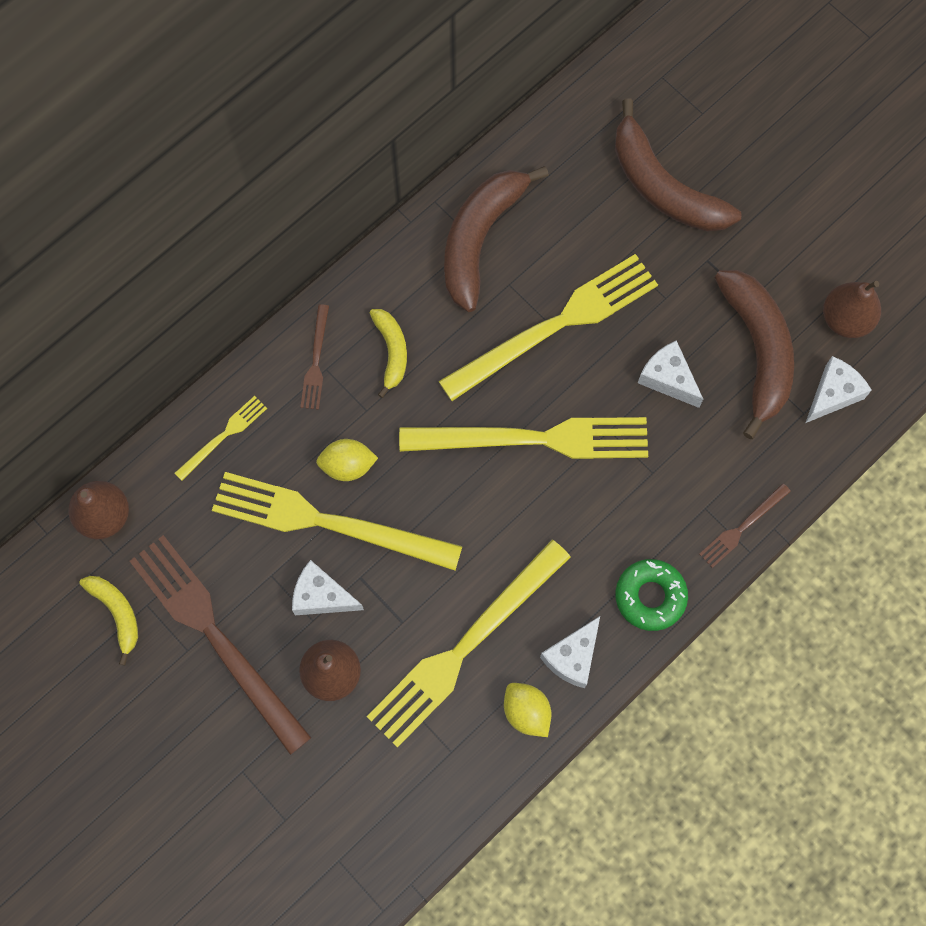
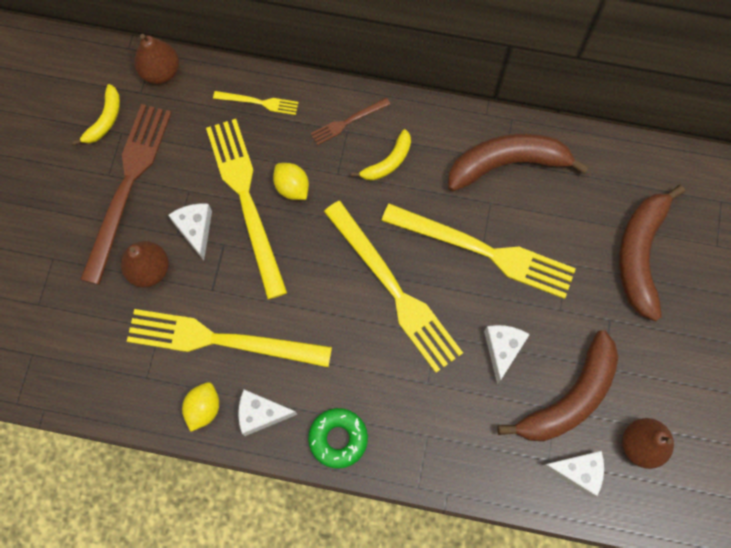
camera: 55 degrees right, 0 degrees up
(742, 527) = (432, 470): brown fork -> none

